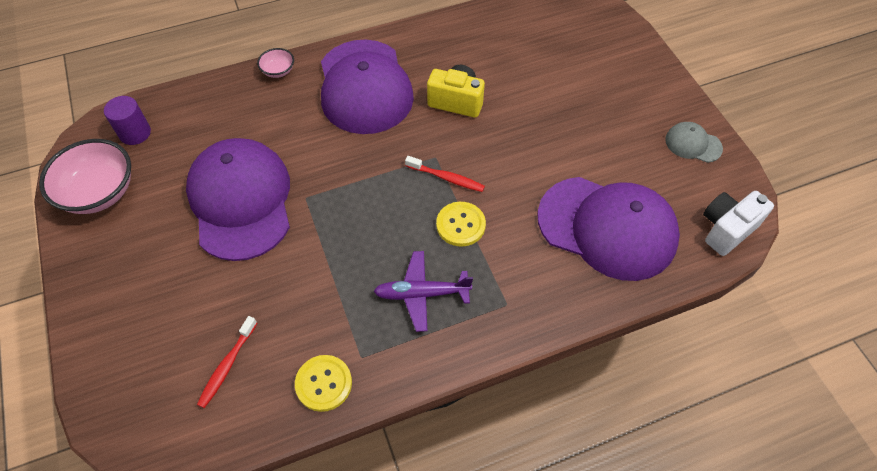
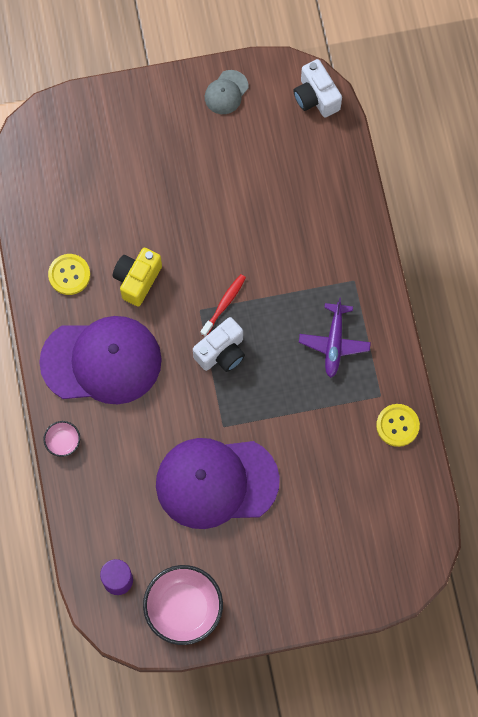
camera: 80 degrees left, 15 degrees up
(227, 366) = (372, 497): red toothbrush -> none
(390, 184) = (221, 352): none -> white camera
(460, 225) = (275, 301): yellow button -> yellow button (69, 275)
(607, 227) = (298, 187): purple cap -> none

